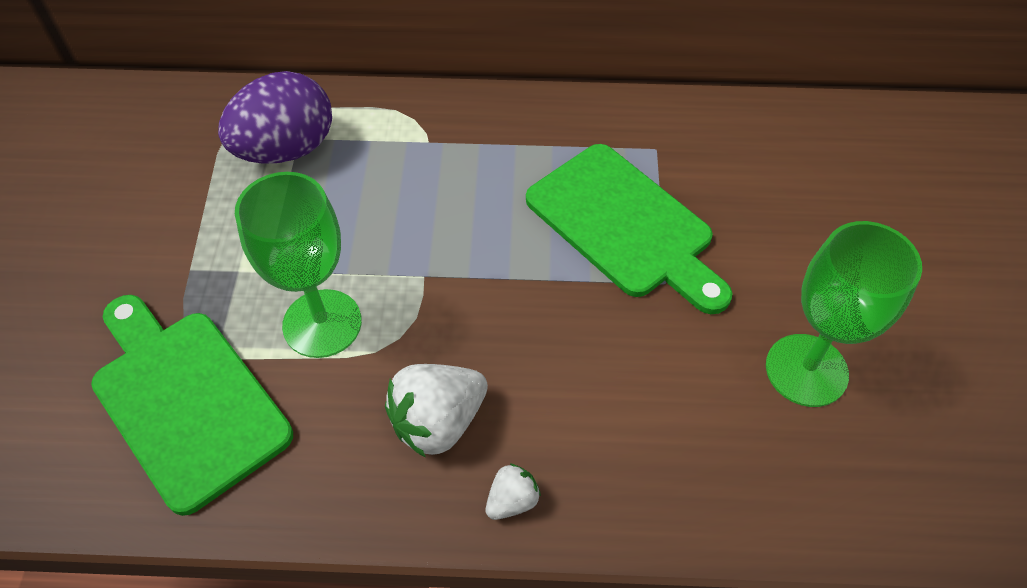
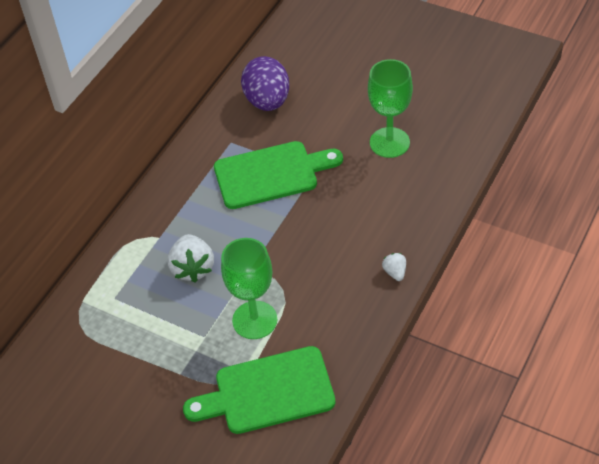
camera: 60 degrees left, 5 degrees down
(286, 149) = (119, 306): purple egg -> purple egg (267, 101)
(438, 422) = (340, 287): white strawberry -> white strawberry (193, 268)

